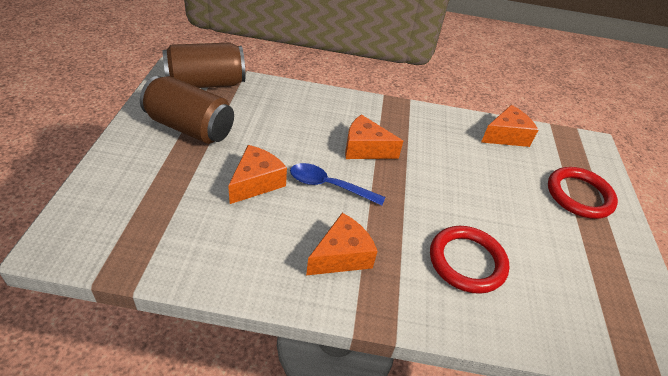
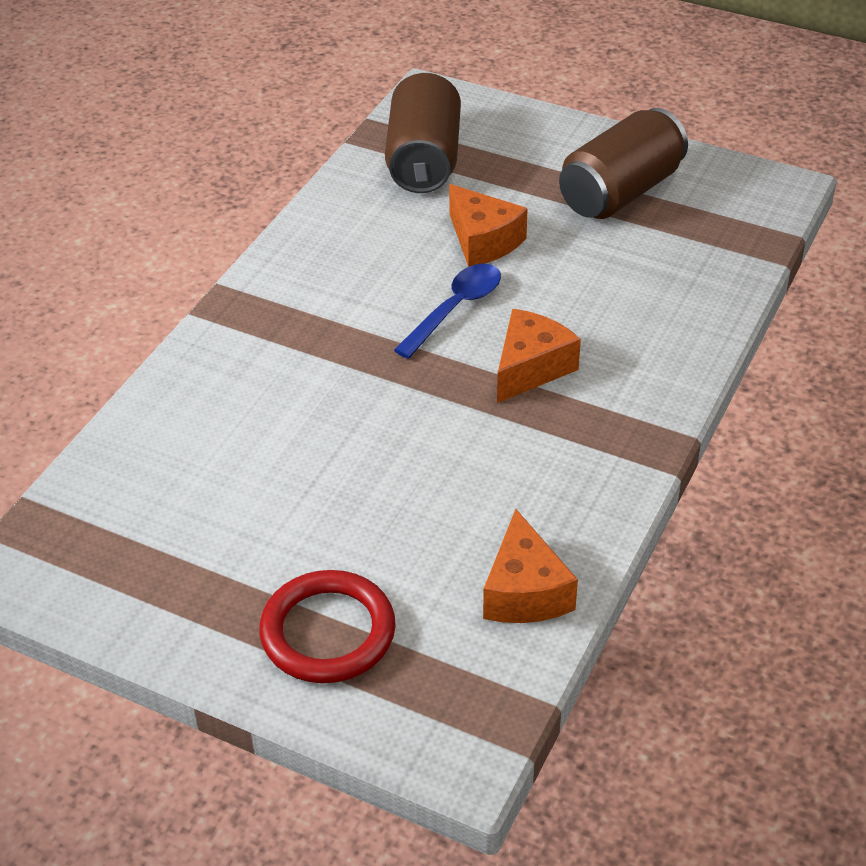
camera: 115 degrees right, 0 degrees up
(206, 83) = (742, 216): brown can -> brown can (423, 160)
(341, 256) = (324, 294): orange cheese -> none
(467, 261) = (260, 413): red ring -> none

